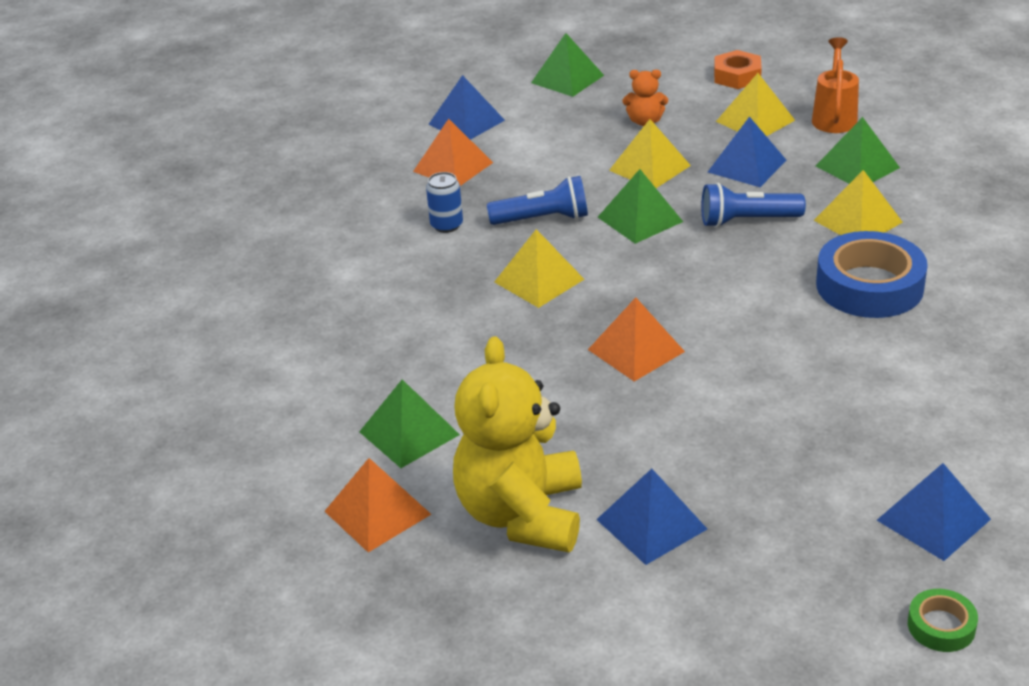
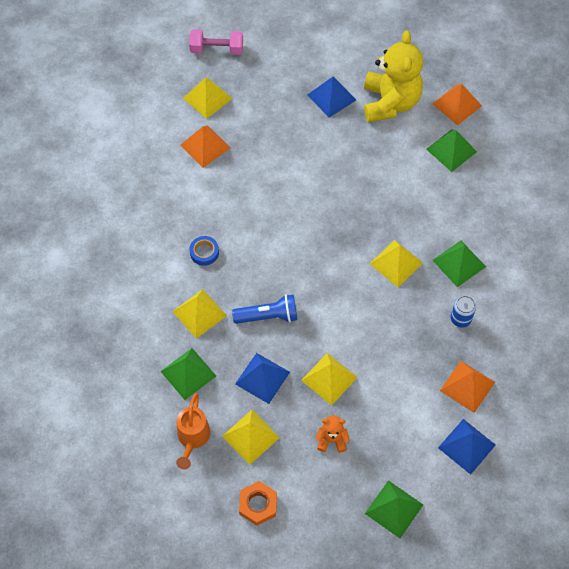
camera: 175 degrees right, 25 degrees up
(543, 219) = (398, 323): blue flashlight -> none
(636, 350) = (338, 204): orange pyramid -> orange pyramid (205, 146)
(640, 219) = (336, 320): green pyramid -> green pyramid (459, 263)
(869, 286) = (204, 252): blue tape -> blue tape, size x0.48
(933, 519) = (207, 98): blue pyramid -> yellow pyramid
(941, 626) = (217, 49): green tape -> pink dumbbell

